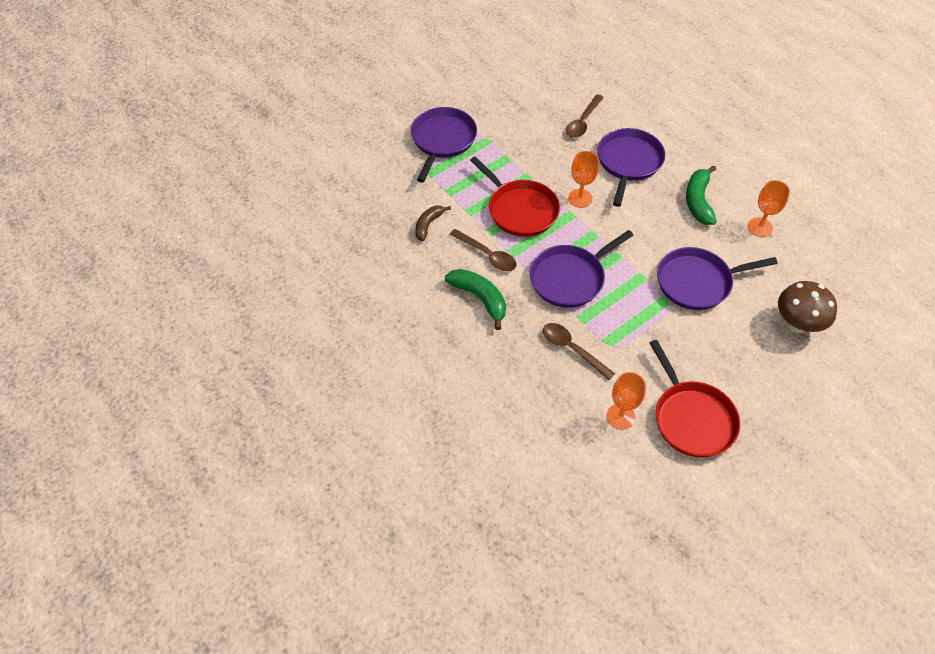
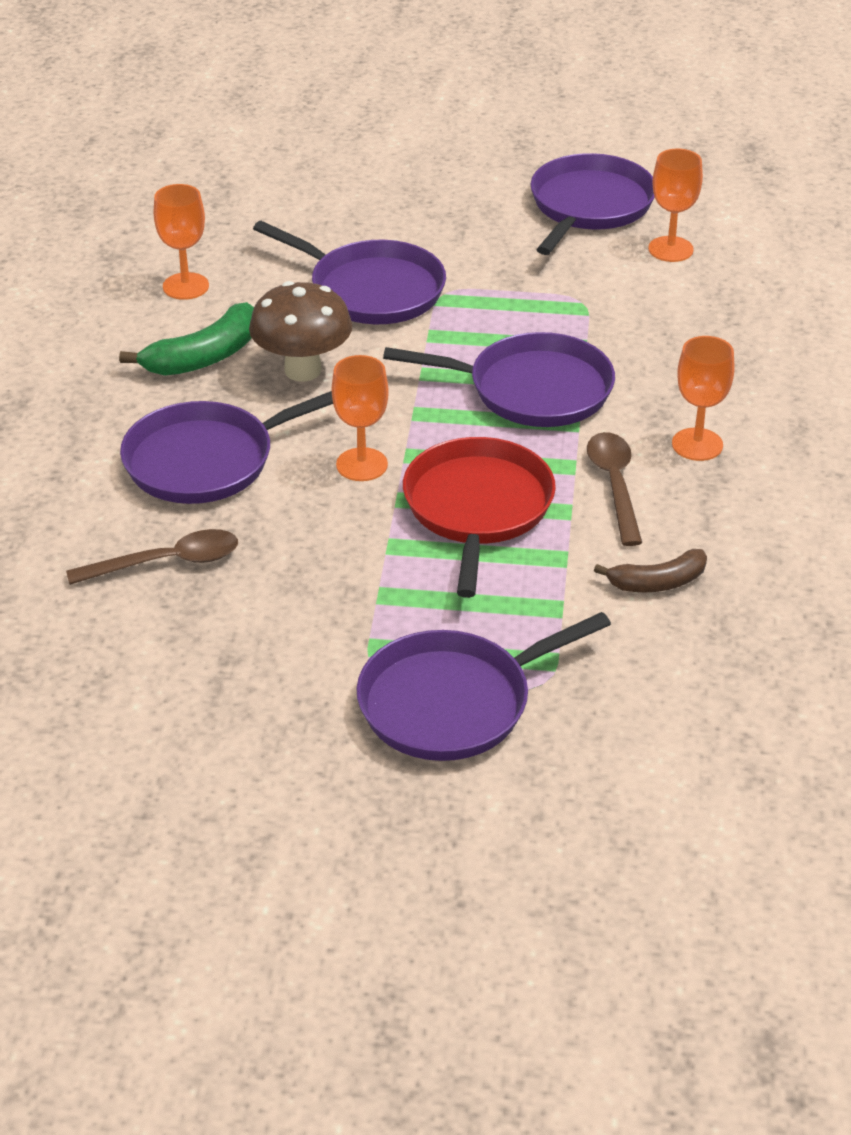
camera: 135 degrees left, 15 degrees down
(480, 298) = (697, 444): green banana -> orange goblet
(572, 349) = (641, 327): brown spoon -> none
(692, 418) = (589, 206): red pan -> purple pan
(797, 324) = (329, 197): brown mushroom -> brown mushroom (303, 370)

